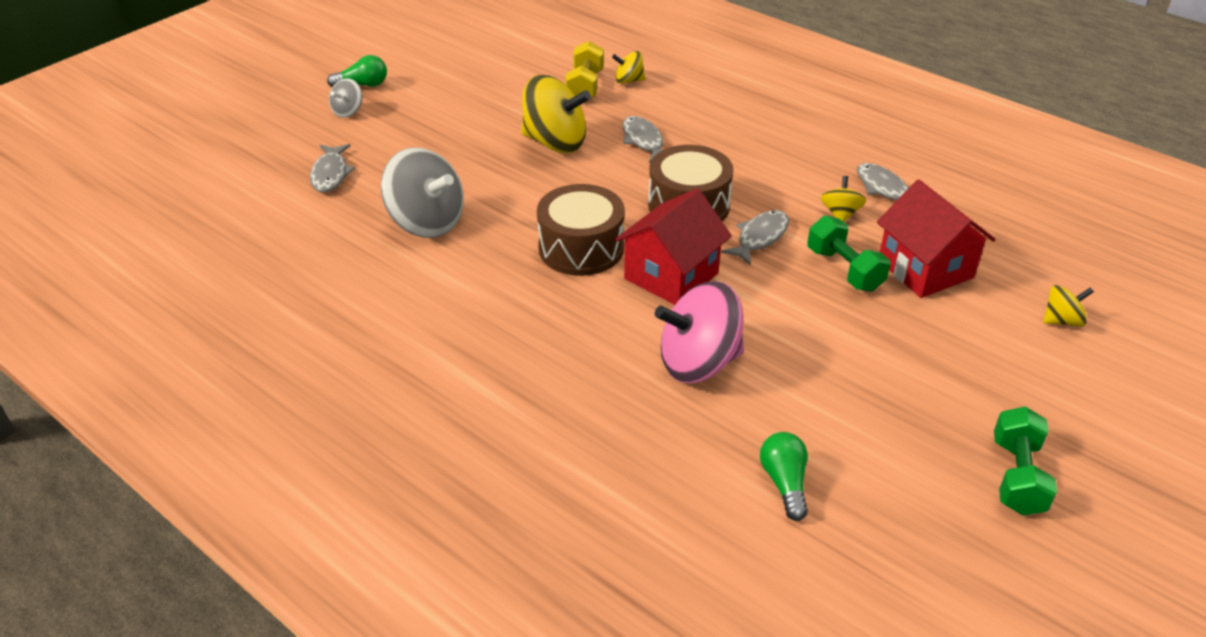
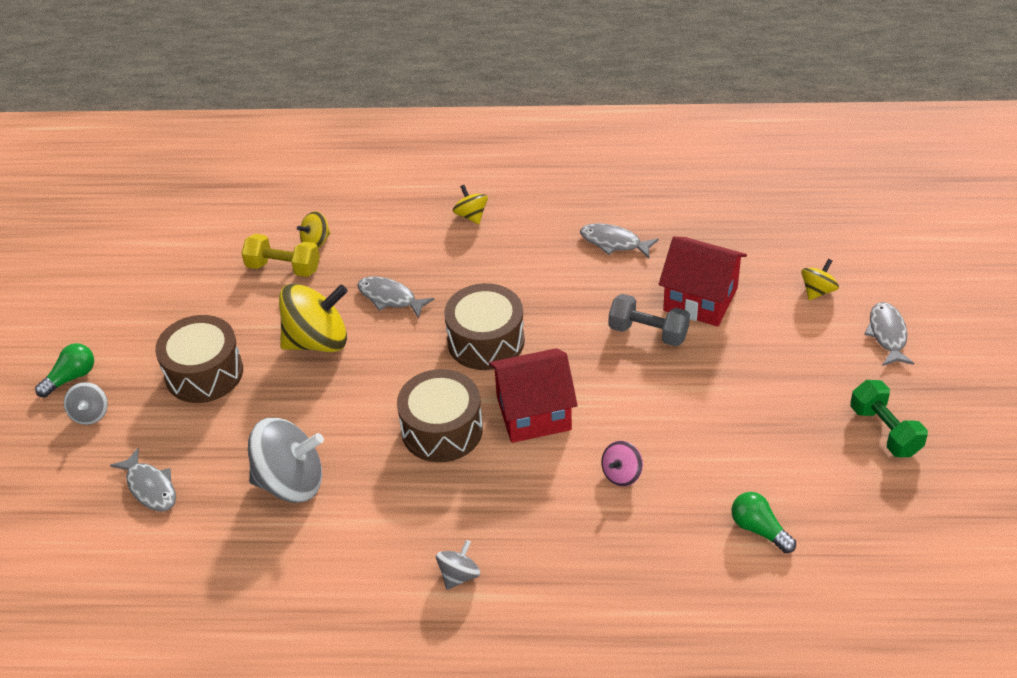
camera: 35 degrees left, 5 degrees up
(451, 124) = (204, 373): none -> brown drum
(474, 357) = (459, 575): none -> grey spinning top
(585, 86) = (283, 268): yellow dumbbell -> yellow dumbbell turned 45 degrees counterclockwise
(671, 276) = (533, 413): red house -> red house turned 75 degrees clockwise
(698, 363) = (621, 474): pink spinning top -> pink spinning top, size x0.49
(760, 237) = (565, 339): grey fish -> grey fish (887, 334)
(840, 214) = (602, 283): yellow spinning top -> yellow spinning top (471, 215)
(844, 269) = (648, 332): green dumbbell -> grey dumbbell

